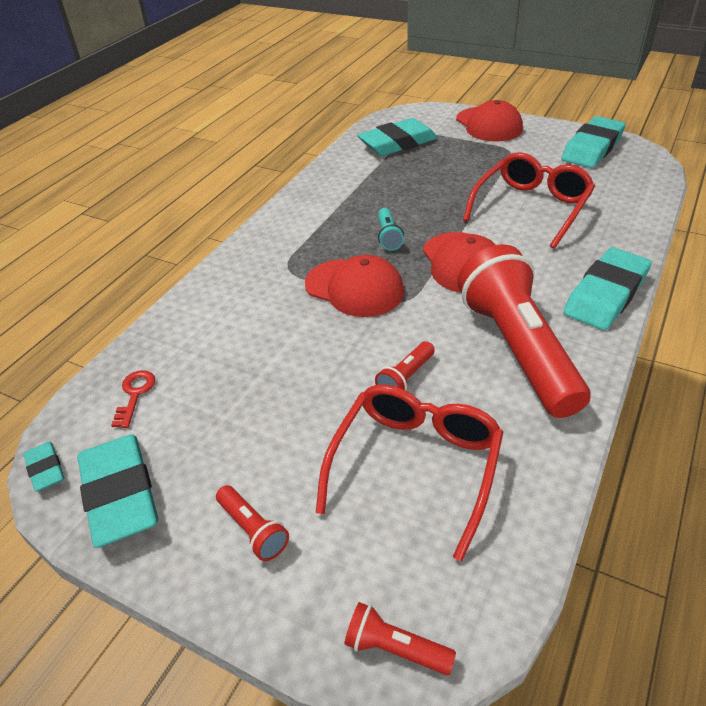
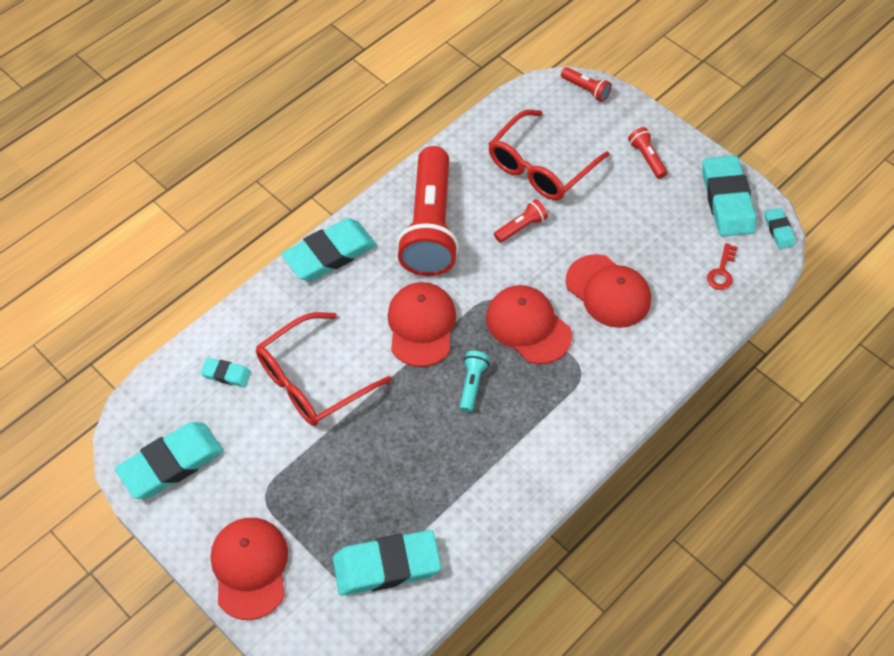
camera: 165 degrees left, 15 degrees up
(275, 338) = (608, 291): none -> red cap
(607, 194) = (226, 374): none -> turquoise eraser

